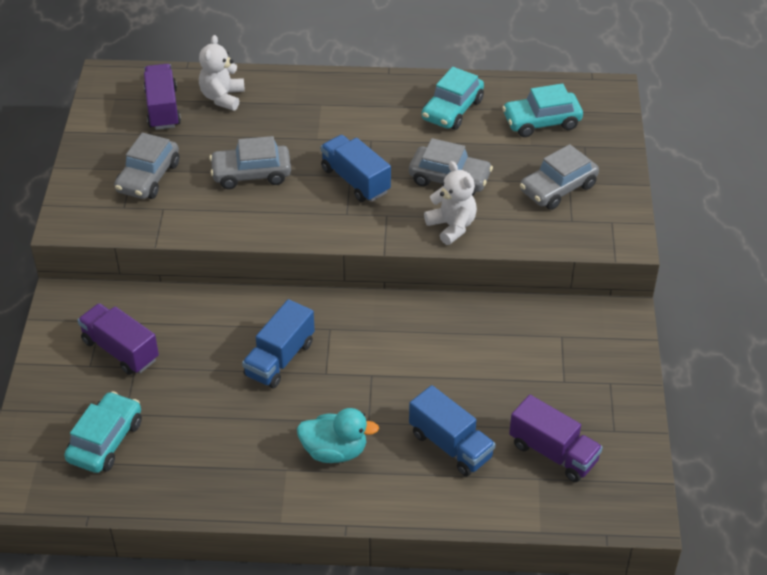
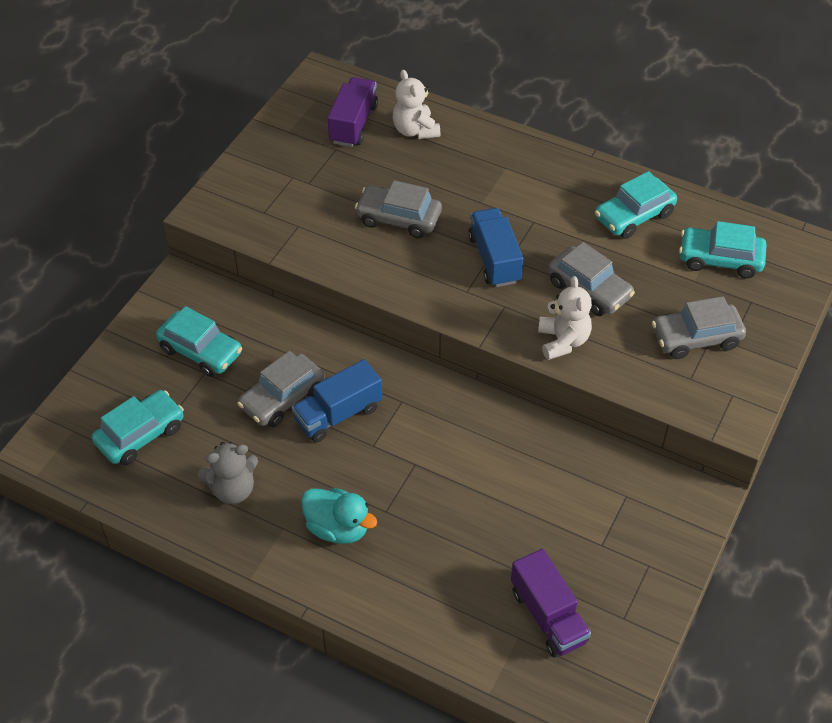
camera: 25 degrees right, 5 degrees up
(120, 350) = (201, 351): purple truck -> turquoise car
(148, 177) = (302, 190): grey car -> grey car (282, 398)
(221, 455) = (233, 489): none -> grey teddy bear
(222, 97) = (415, 130): white teddy bear -> white teddy bear turned 60 degrees counterclockwise
(450, 445) = (451, 567): blue truck -> none

